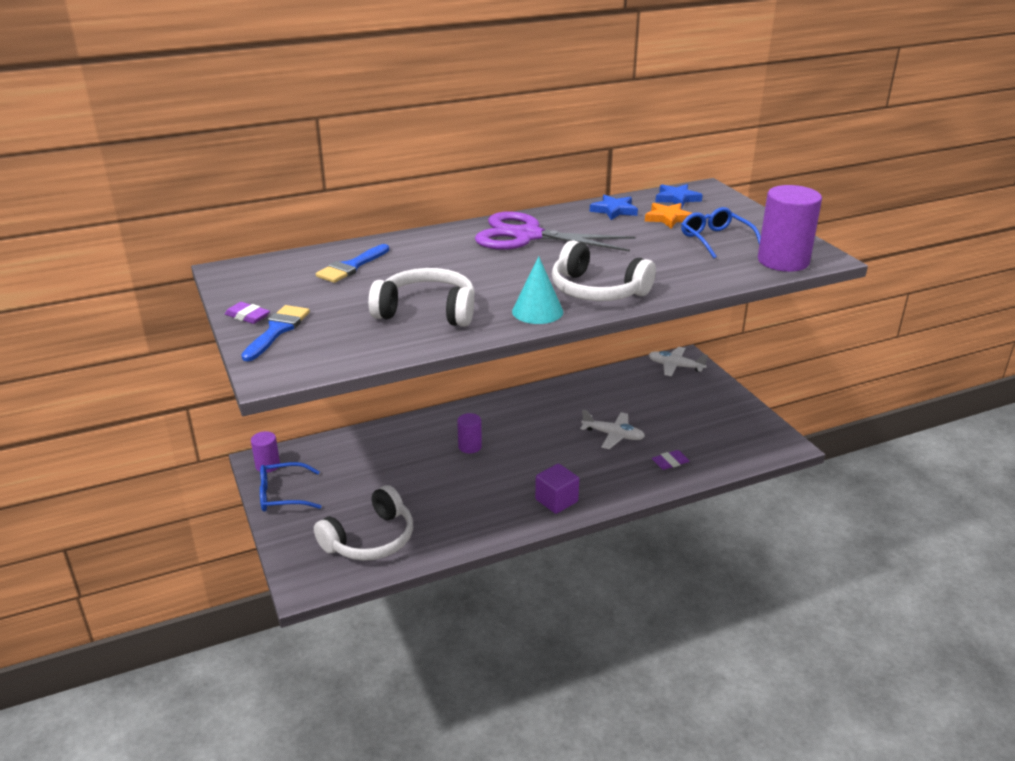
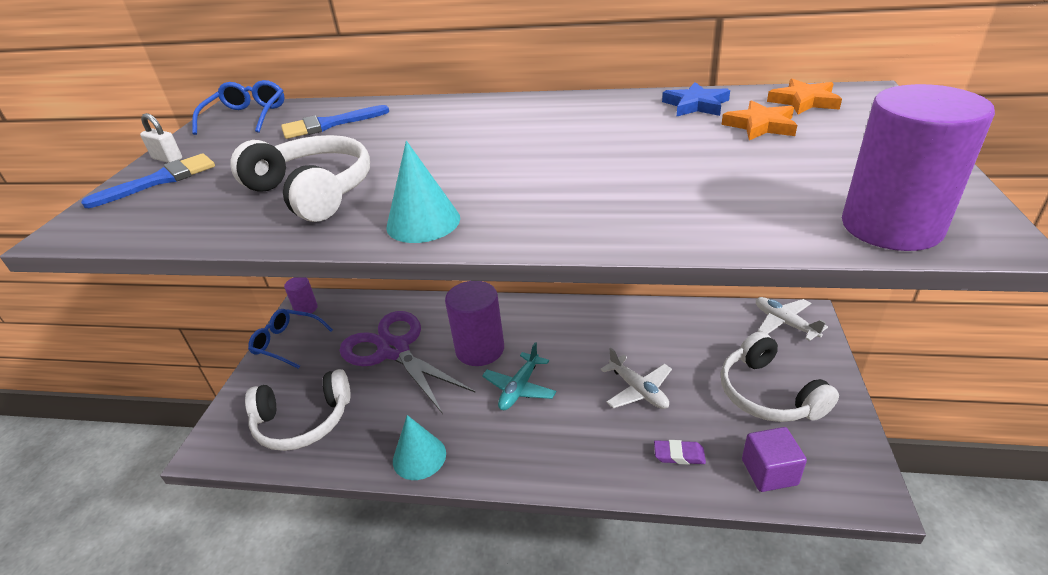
camera: 35 degrees right, 5 degrees up
(247, 316) = (167, 159): purple eraser -> white padlock
(470, 446) = (480, 349): purple cylinder -> purple cylinder, size x1.89
(495, 525) = (419, 457): none -> turquoise cone
(527, 236) = (547, 120): purple scissors -> purple scissors (394, 350)
(527, 461) = (519, 388): none -> turquoise plane
(556, 500) = (506, 452): purple cube -> purple cube (769, 472)
(597, 290) = (535, 210): white headphones -> white headphones (768, 393)
(677, 199) = (804, 101): blue star -> orange star
(716, 240) = (802, 168): blue glasses -> blue glasses (246, 117)

